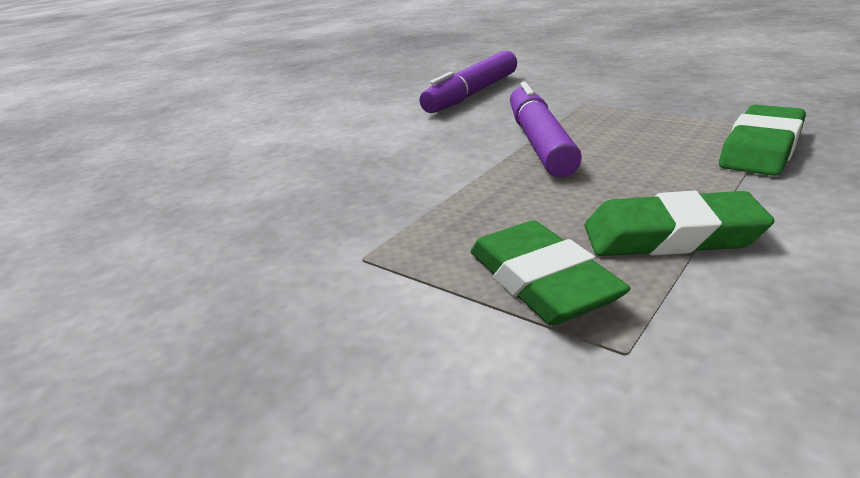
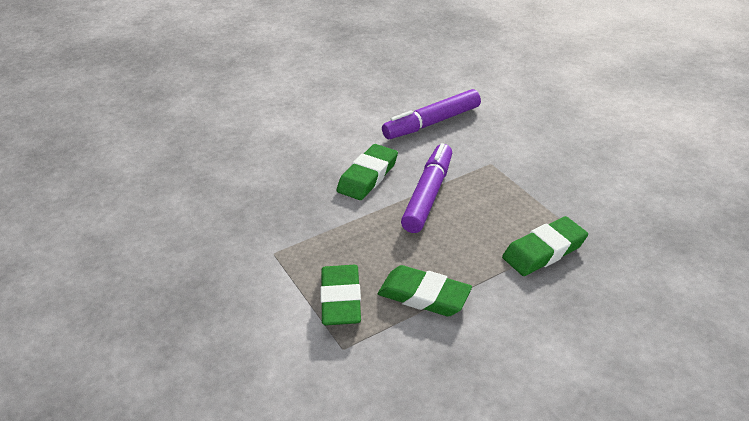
camera: 20 degrees right, 10 degrees up
(437, 147) = (368, 176): none -> green eraser

